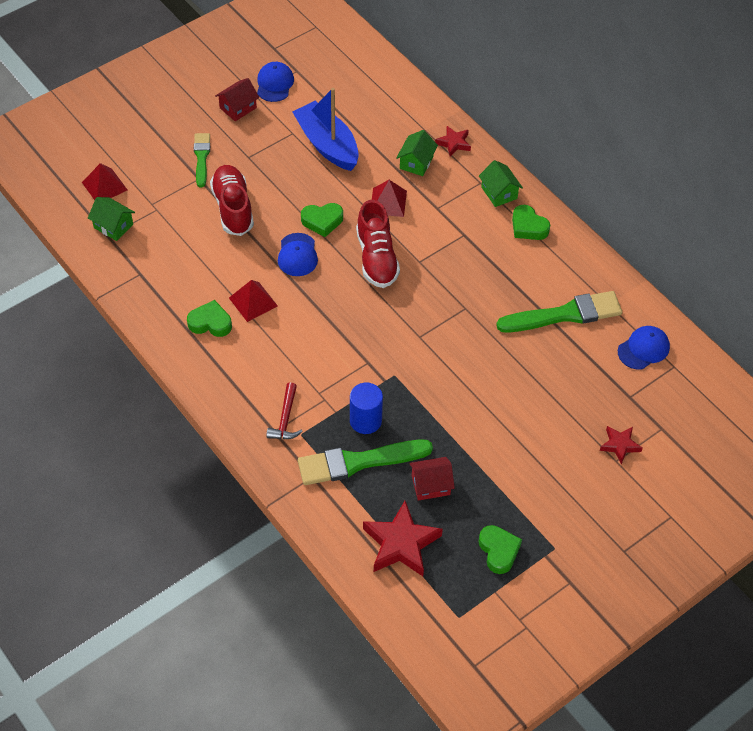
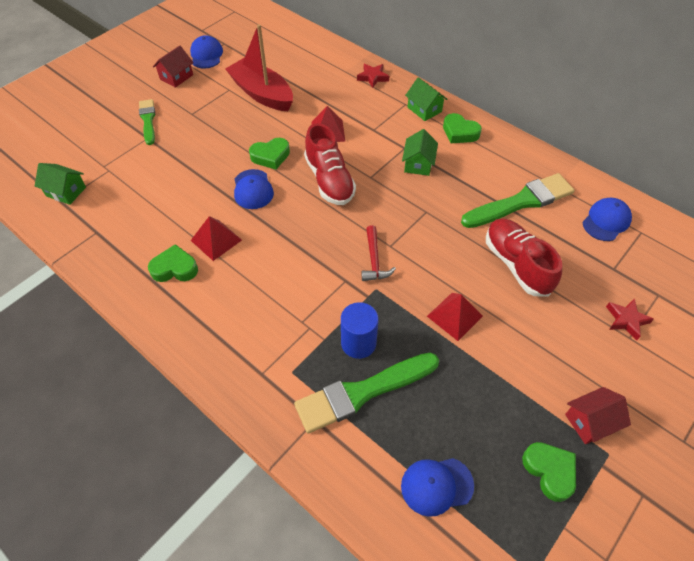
camera: 10 degrees left, 0 degrees up
(104, 186) = (55, 157): red pyramid -> red pyramid (454, 316)
(233, 208) = (183, 158): red shoe -> red shoe (516, 264)
(285, 419) = (271, 357): red hammer -> red hammer (374, 260)
(327, 144) = (262, 94): blue boat -> red boat
(401, 543) = (436, 486): red star -> blue cap
(416, 162) = (344, 96): green house -> green house (418, 164)
(430, 485) = (448, 404): red house -> red house (590, 422)

